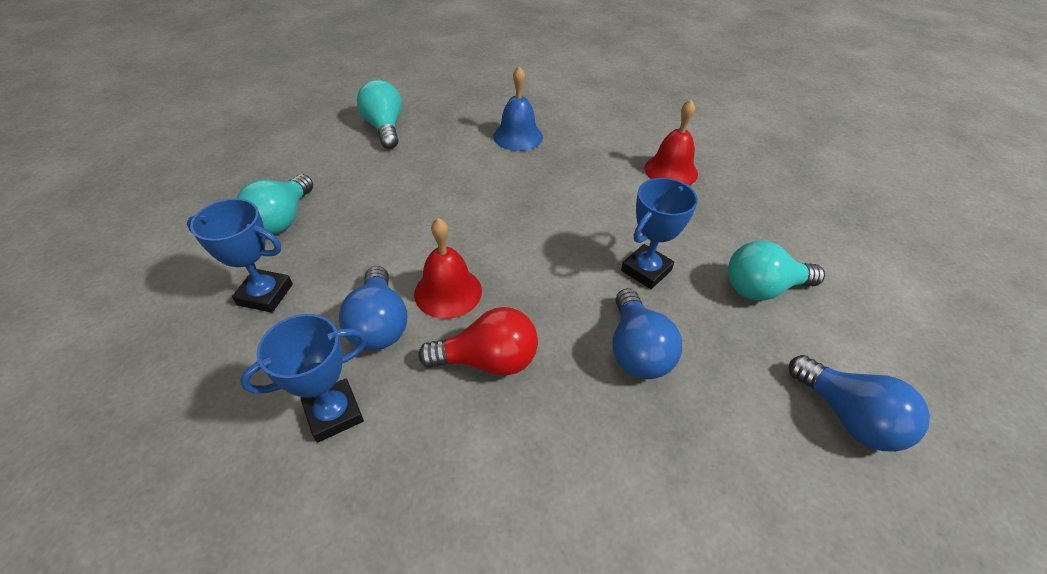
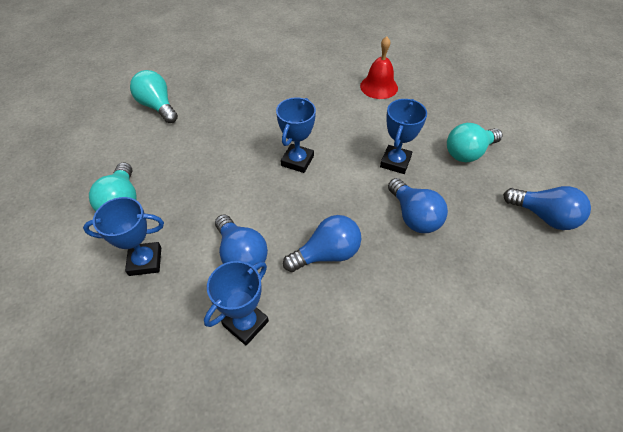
camera: 20 degrees left, 5 degrees up
(448, 292) = (275, 217): red bell -> none
(488, 360) = (327, 254): red light bulb -> blue light bulb
(514, 232) = (297, 161): none -> blue trophy
(518, 136) = (262, 88): blue bell -> none

